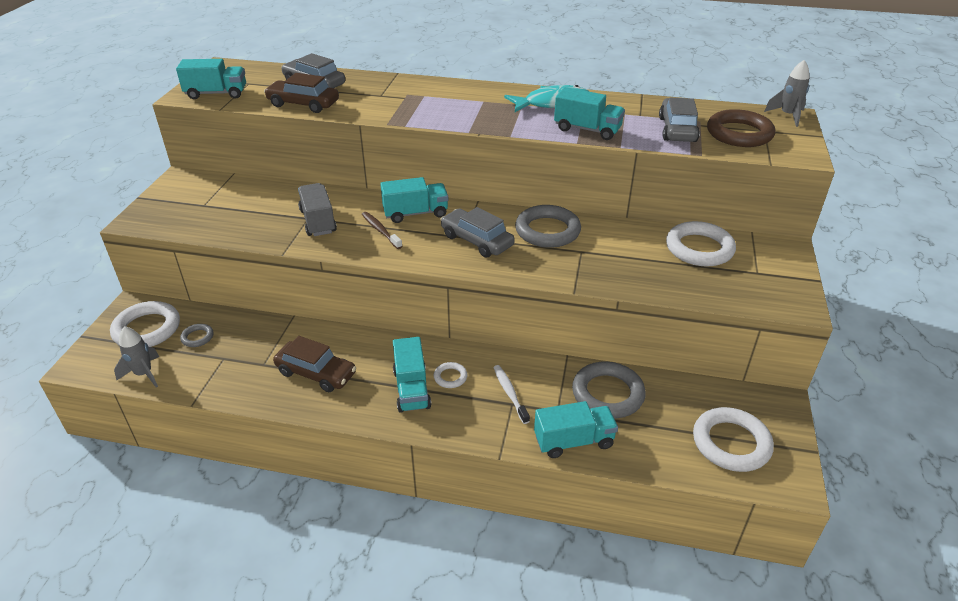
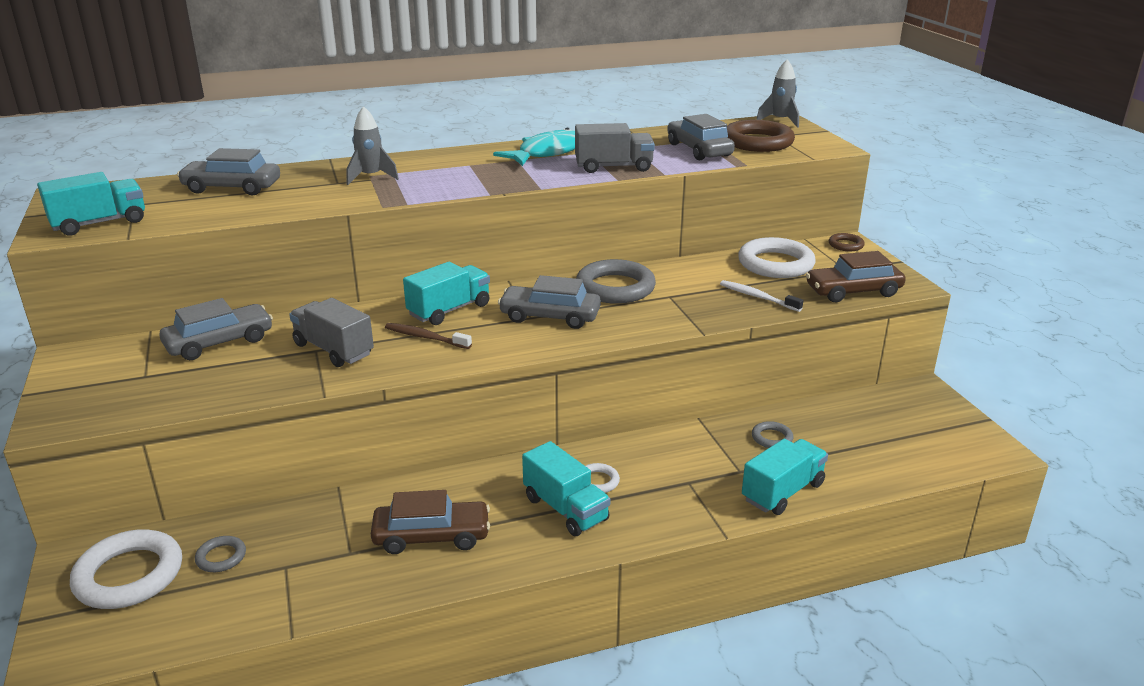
camera: 30 degrees left, 10 degrees down
(144, 374) = (179, 629): grey rocket -> grey rocket (371, 177)
(261, 194) = (219, 342): none -> grey car
(303, 104) = (245, 209): brown car -> brown car (853, 291)
(510, 393) = (677, 473): white toothbrush -> white toothbrush (758, 297)
(587, 129) = (613, 167): turquoise truck -> grey truck
(607, 394) = (772, 438): grey ring -> grey ring, size x0.48
(731, 443) = (919, 438): white ring -> none
(783, 249) = (846, 245): none -> brown ring

